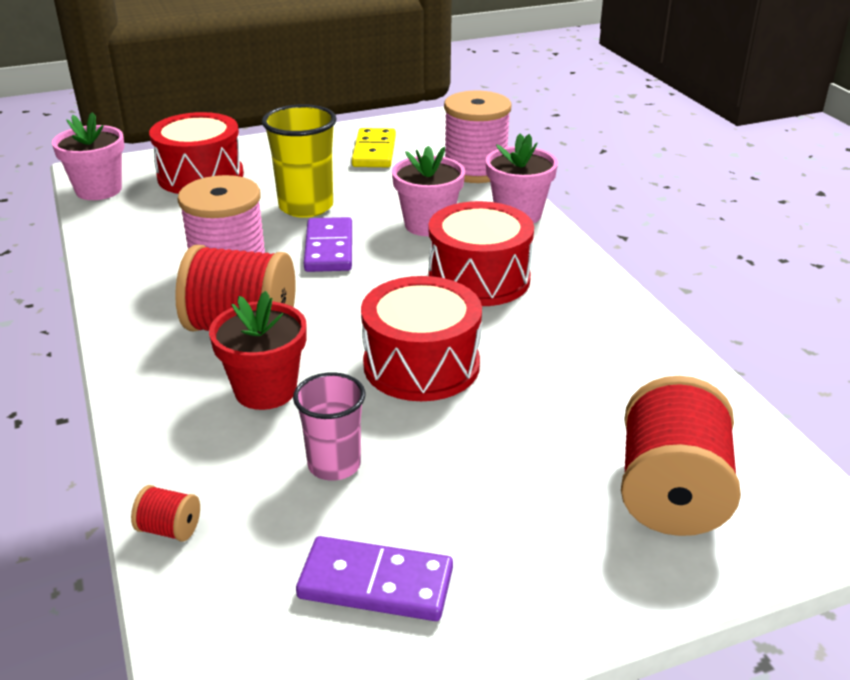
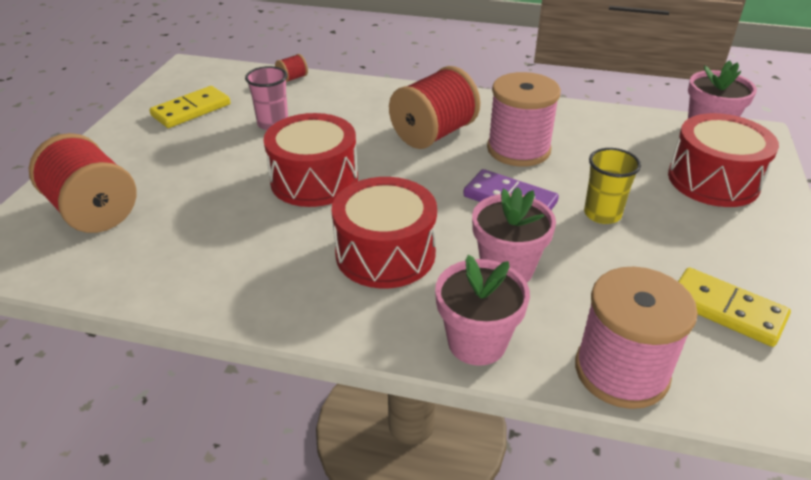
camera: 125 degrees right, 5 degrees up
(265, 390) = (359, 124): red flower pot -> none
(306, 207) = (602, 214): yellow cup -> yellow cup, size x0.66
(376, 583) = (191, 110): purple domino -> yellow domino

